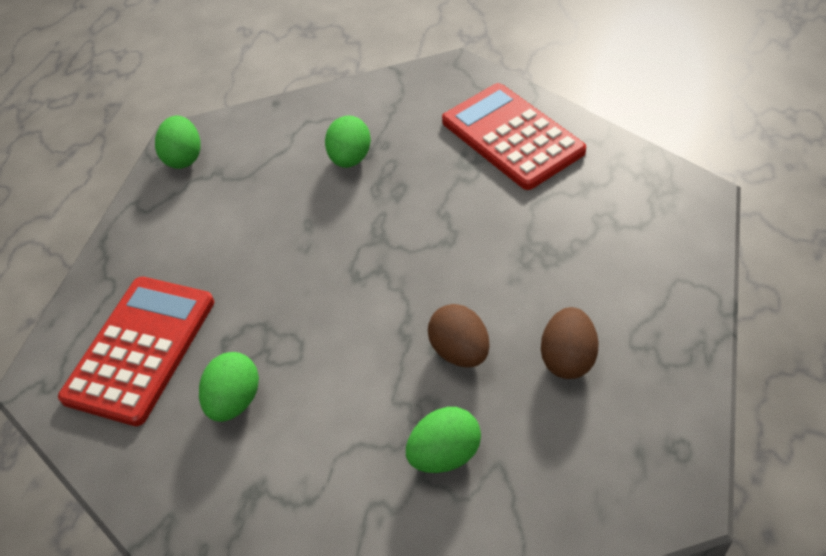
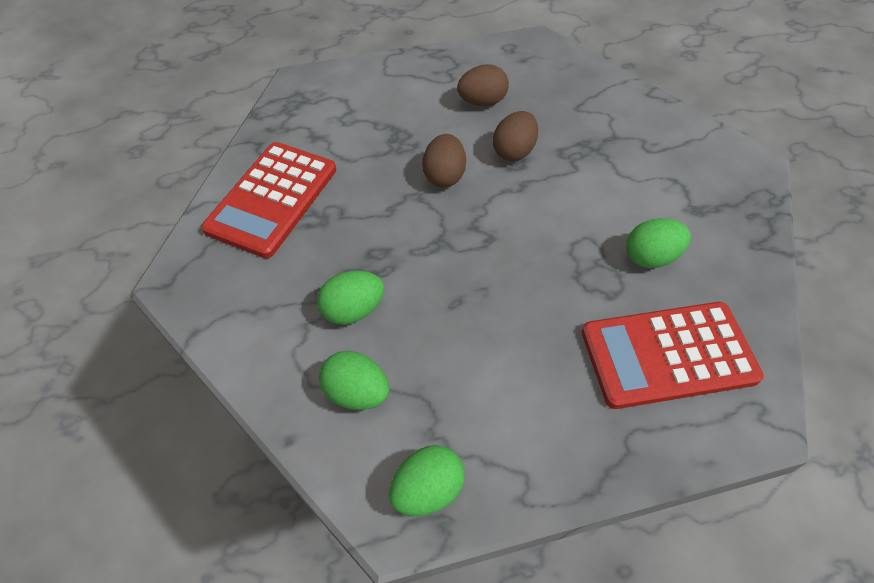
camera: 125 degrees left, 5 degrees up
(445, 454) = (591, 131): green egg -> green egg (357, 393)
(462, 272) = (444, 176): none -> brown egg

